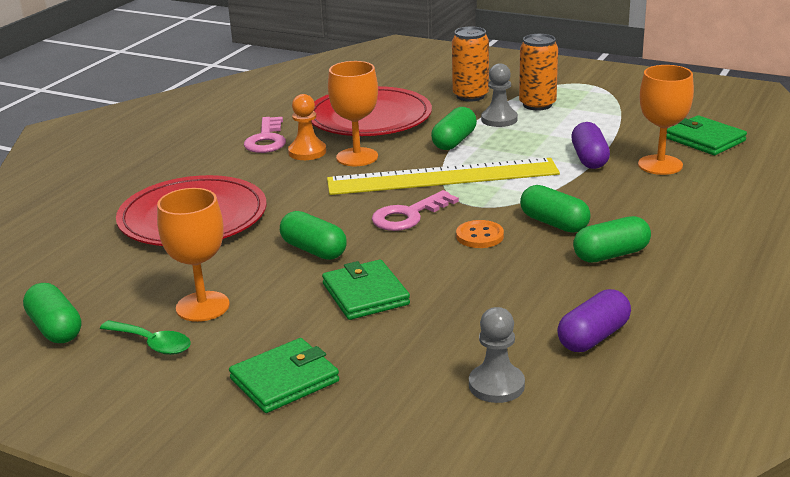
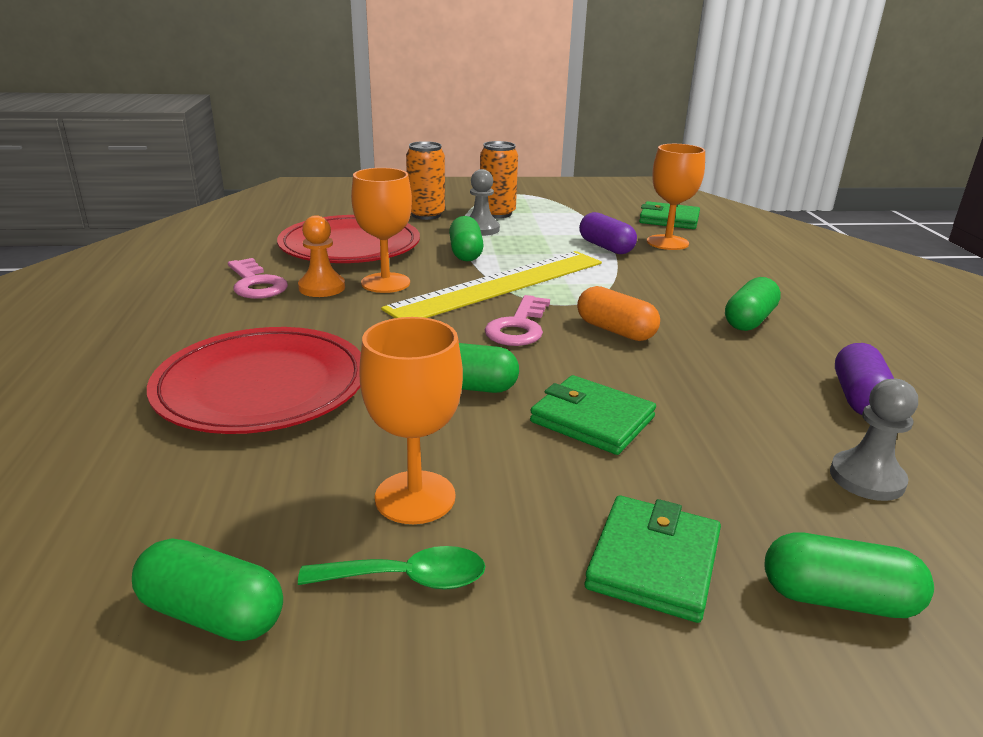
camera: 35 degrees left, 0 degrees up
(479, 236) = (615, 330): orange button -> orange capsule
(554, 223) = (661, 304): green capsule -> green capsule (837, 599)

